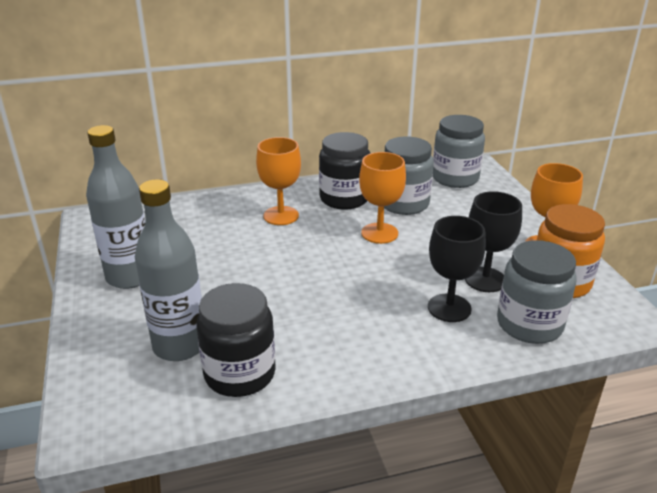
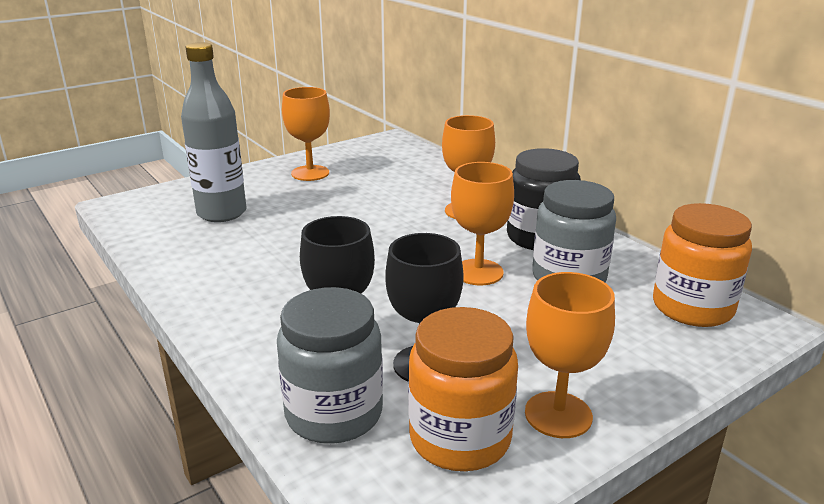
camera: 70 degrees right, 5 degrees down
(130, 277) = (310, 173): grey bottle -> orange goblet
(240, 373) = (190, 245): black jar -> none
(455, 178) = (692, 307): grey jar -> orange jar

